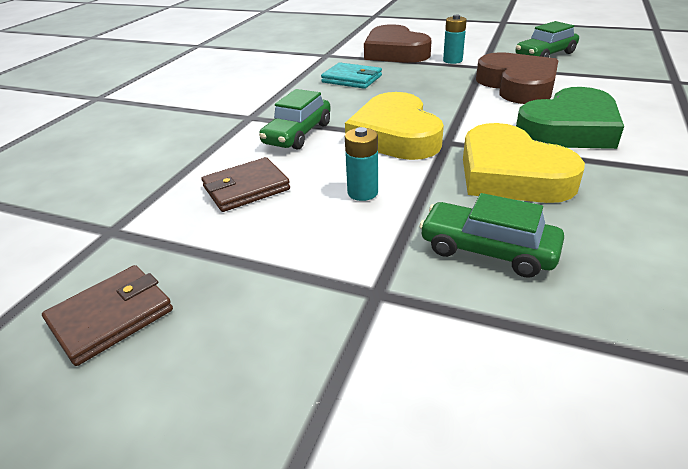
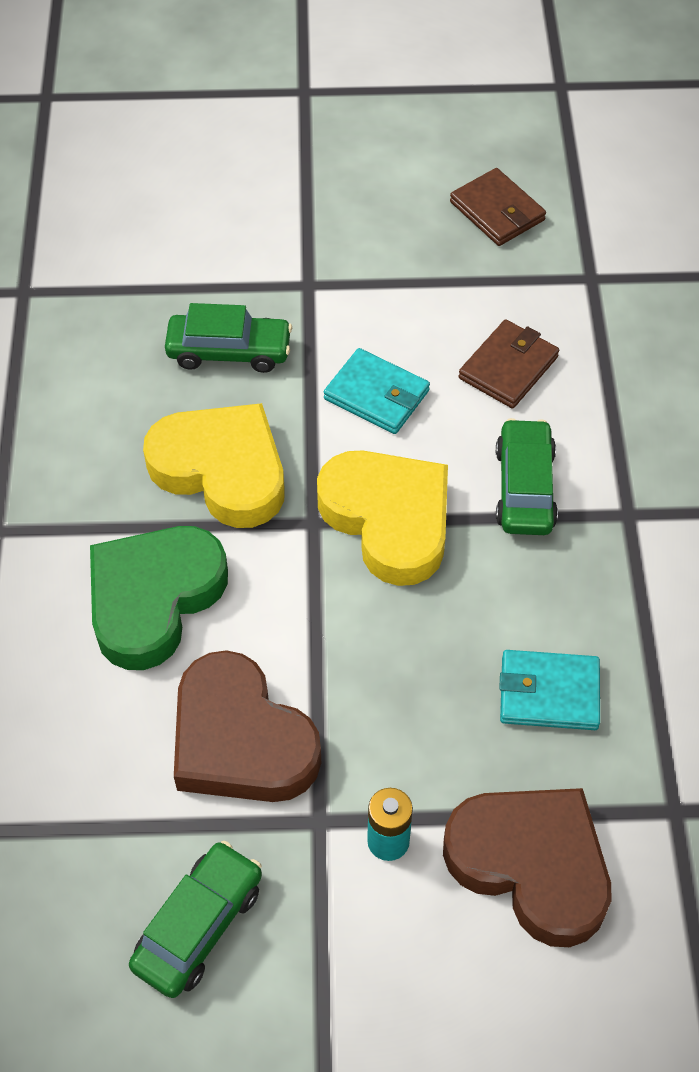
camera: 155 degrees right, 20 degrees up
(111, 317) = (497, 211): brown wallet -> brown wallet turned 60 degrees counterclockwise
(362, 192) = (376, 395): turquoise battery -> turquoise wallet

